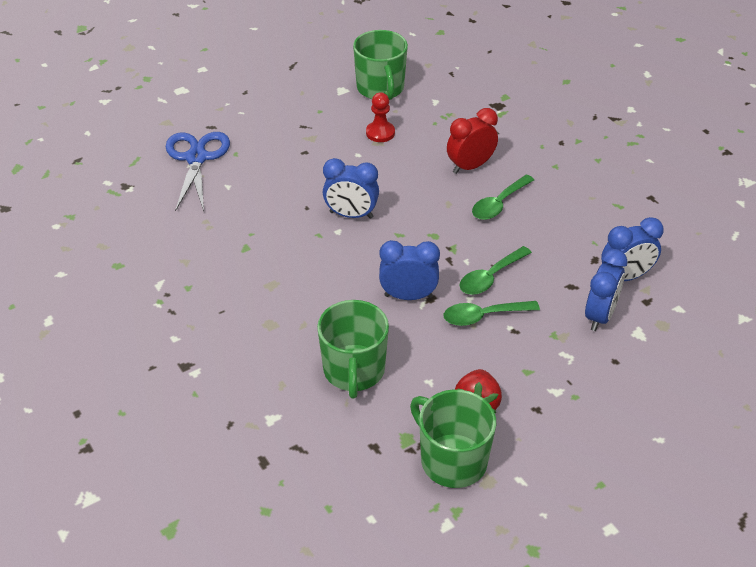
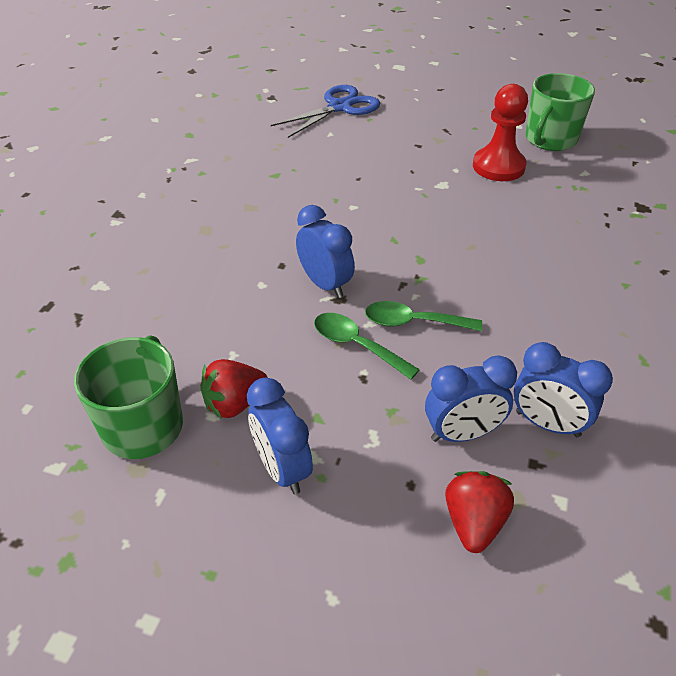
camera: 50 degrees right, 0 degrees up
(351, 215) = (381, 203): blue clock -> blue clock (282, 469)
(354, 371) = (199, 301): green mug -> none
(380, 133) = (498, 166): red pawn -> red pawn, size x1.64
(470, 166) = (538, 233): red clock -> none
(499, 204) = (517, 276): green spoon -> none
(662, 352) = (474, 522): none -> red strawberry

